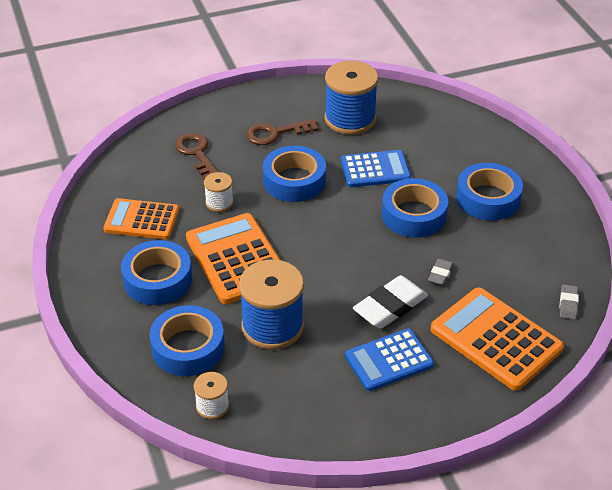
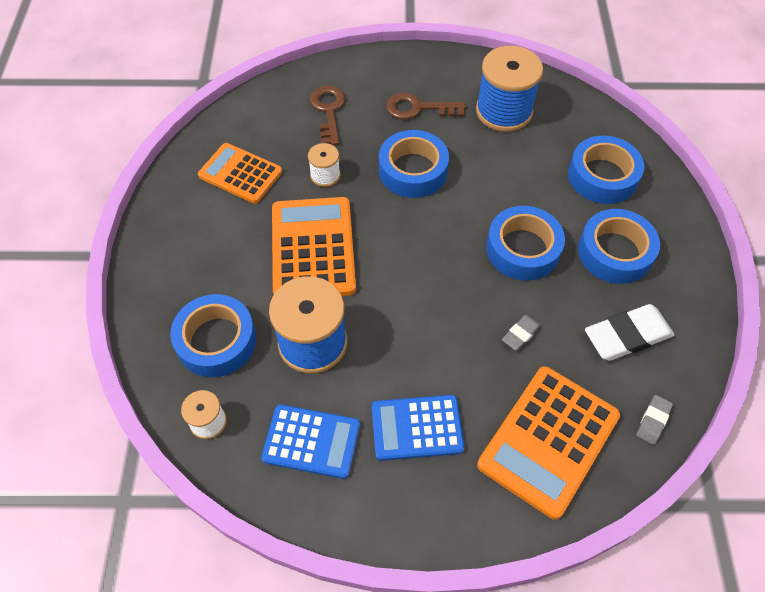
camera: 20 degrees right, 15 degrees up
(157, 279) = (224, 249): blue tape -> blue tape (602, 176)
(375, 170) = (504, 180): blue calculator -> blue calculator (311, 441)
(390, 306) = (447, 358): white eraser -> white eraser (627, 336)
(496, 339) = (548, 440): orange calculator -> orange calculator turned 120 degrees counterclockwise

